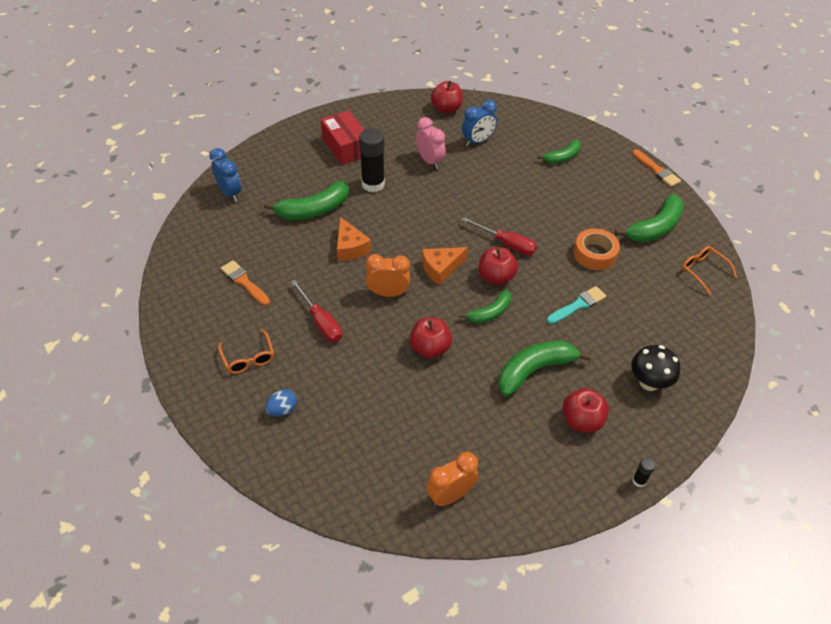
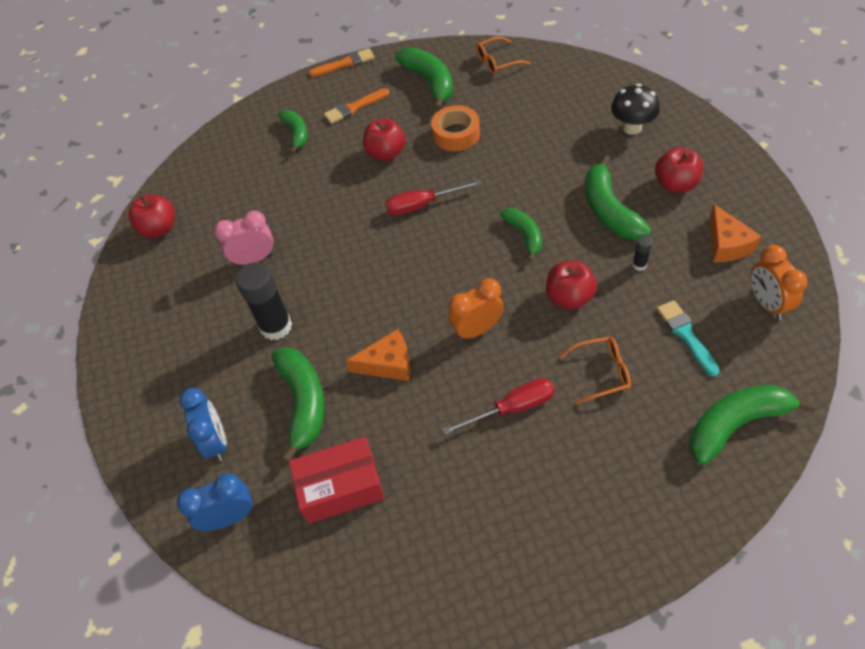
camera: 70 degrees left, 5 degrees up
(244, 282) = (423, 501): orange brush -> orange brush (354, 108)
(248, 358) = (562, 500): orange glasses -> orange glasses (601, 372)
(282, 410) = (650, 462): blue egg -> none
(321, 468) = (735, 424): none -> green banana
(345, 147) = (186, 352): red box -> red box (340, 488)
(388, 293) = (477, 330): orange clock -> orange clock turned 45 degrees clockwise
(441, 268) = (447, 271): orange cheese -> orange cheese (726, 244)
(477, 141) = (236, 206): blue clock -> blue clock (216, 441)
(496, 277) = (472, 222): red apple -> red apple (386, 153)
(506, 244) = (422, 205): red screwdriver -> red screwdriver turned 150 degrees counterclockwise
(578, 305) = (526, 160): turquoise brush -> turquoise brush (686, 335)
(639, 481) = (744, 157): black glue stick -> black glue stick (639, 265)

